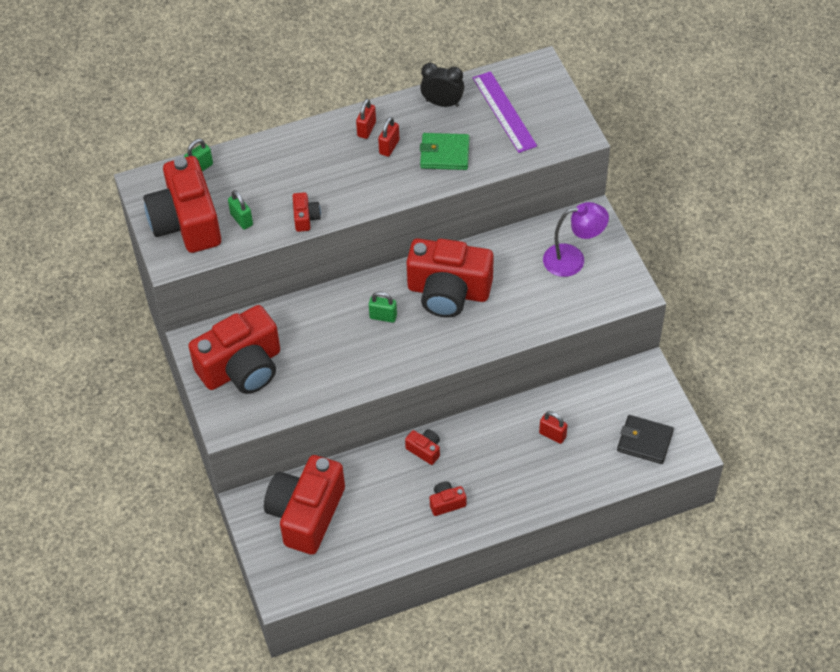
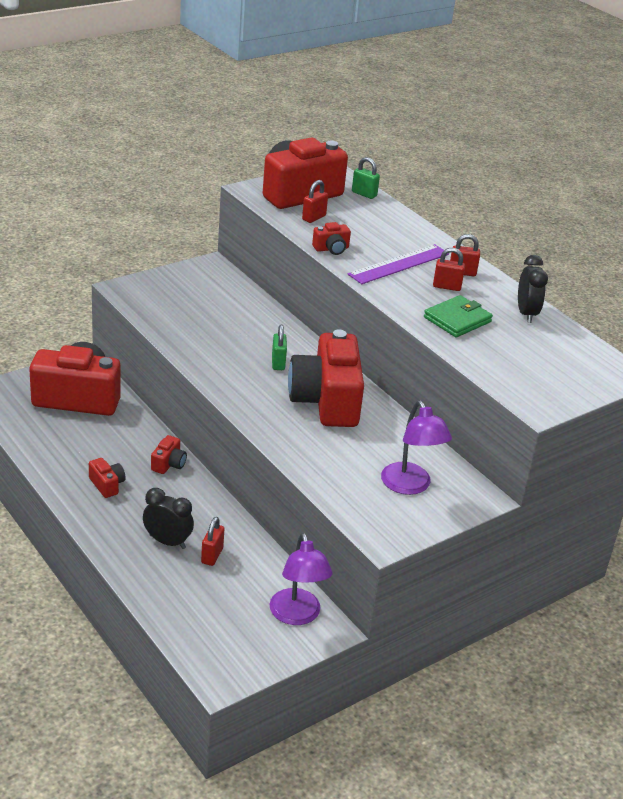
camera: 70 degrees right, 20 degrees down
(241, 219) = (314, 218): green padlock -> red padlock
(242, 367) = (190, 291): red camera -> none
(444, 154) = (457, 320): green wallet -> green wallet turned 60 degrees clockwise
(504, 112) = (540, 353): purple ruler -> purple ruler (399, 264)
(530, 465) = (167, 542): none -> black clock
(630, 388) = (297, 615): none -> purple lamp
(645, 441) = (224, 635): black wallet -> none

